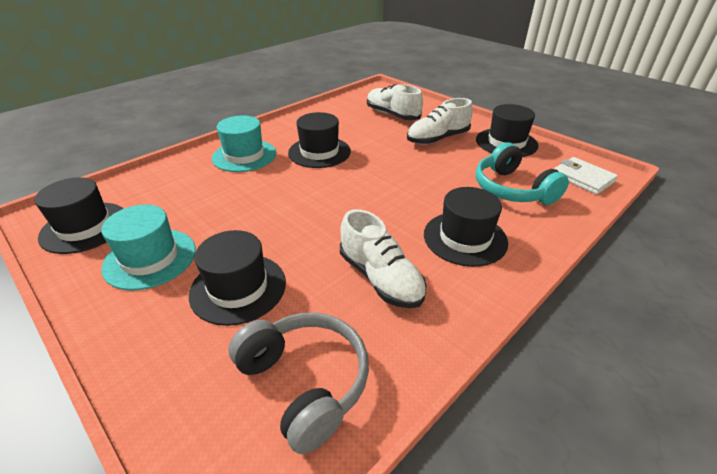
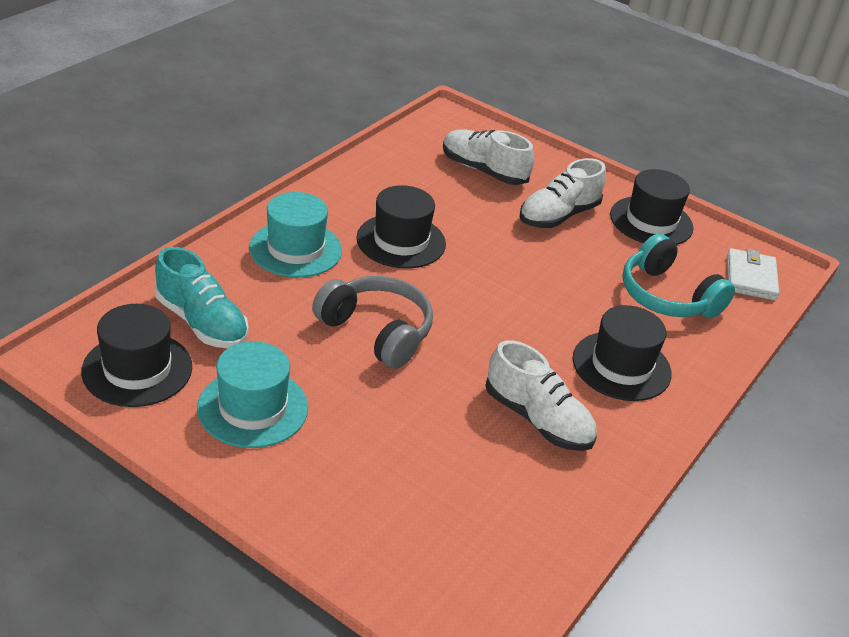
camera: 15 degrees left, 0 degrees up
(152, 198) = (201, 322): none -> turquoise shoe
(238, 288) = (380, 439): black hat -> none
(305, 382) = (494, 530): grey headphones -> grey headphones (377, 331)
(582, 178) = (750, 278): white wallet -> white wallet turned 60 degrees clockwise

